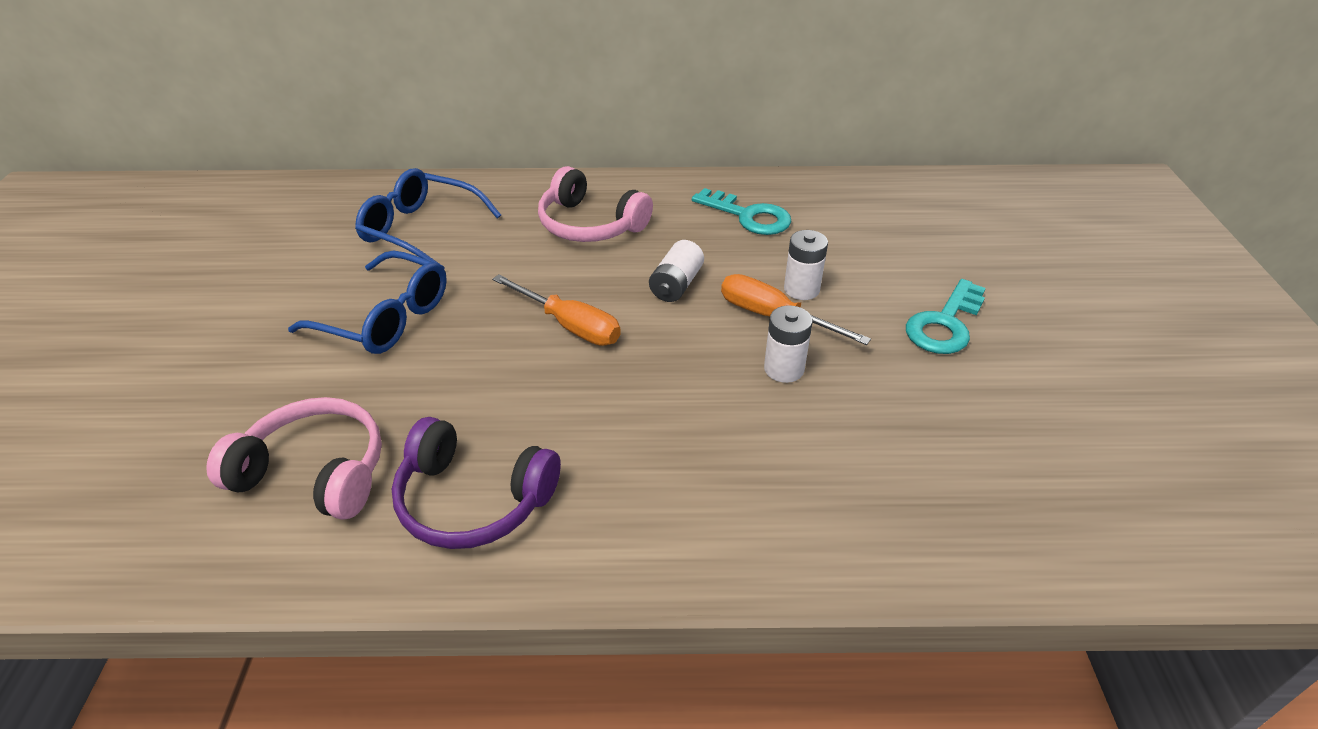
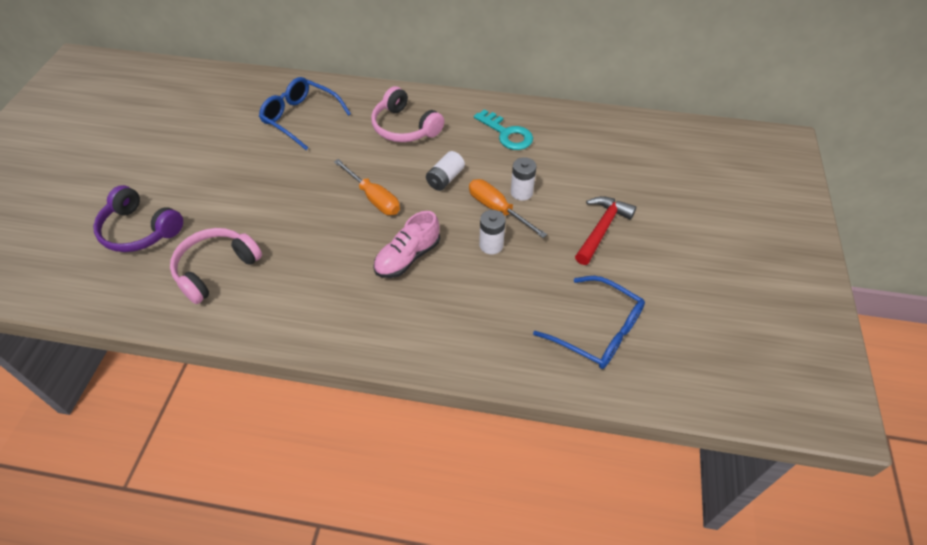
camera: 10 degrees right, 10 degrees up
(315, 472) = (216, 269): pink headphones -> pink headphones turned 75 degrees counterclockwise
(386, 318) = (269, 178): blue glasses -> blue glasses (598, 331)
(473, 499) = (296, 298): purple headphones -> purple headphones (140, 230)
(653, 406) = (407, 257): none -> pink shoe
(945, 324) = (601, 229): turquoise key -> red hammer

